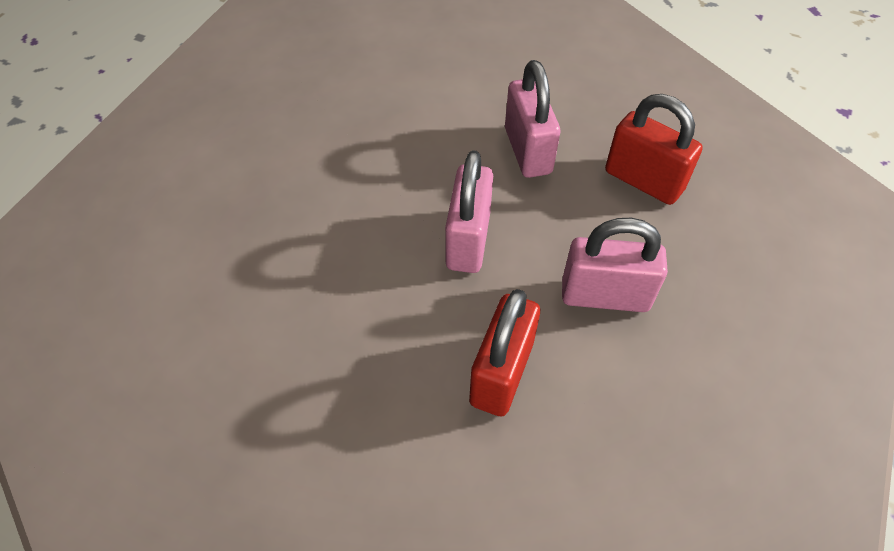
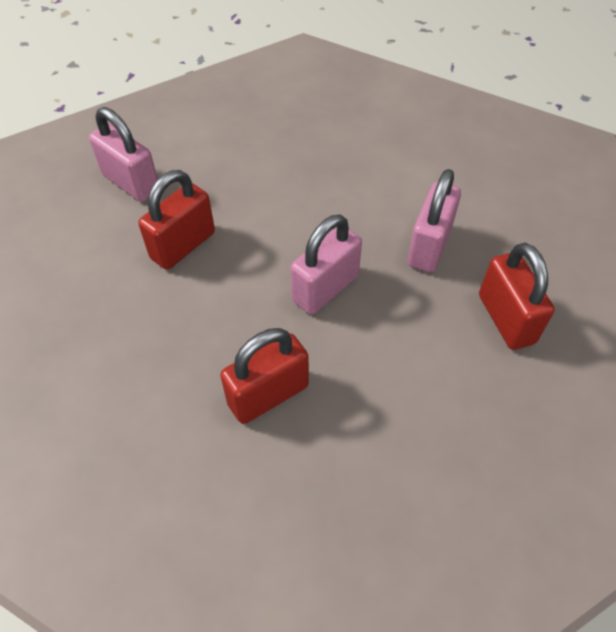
camera: 35 degrees right, 0 degrees up
(285, 277) = (183, 245): none -> red padlock
(605, 295) = (393, 387): pink padlock -> pink padlock (131, 183)

